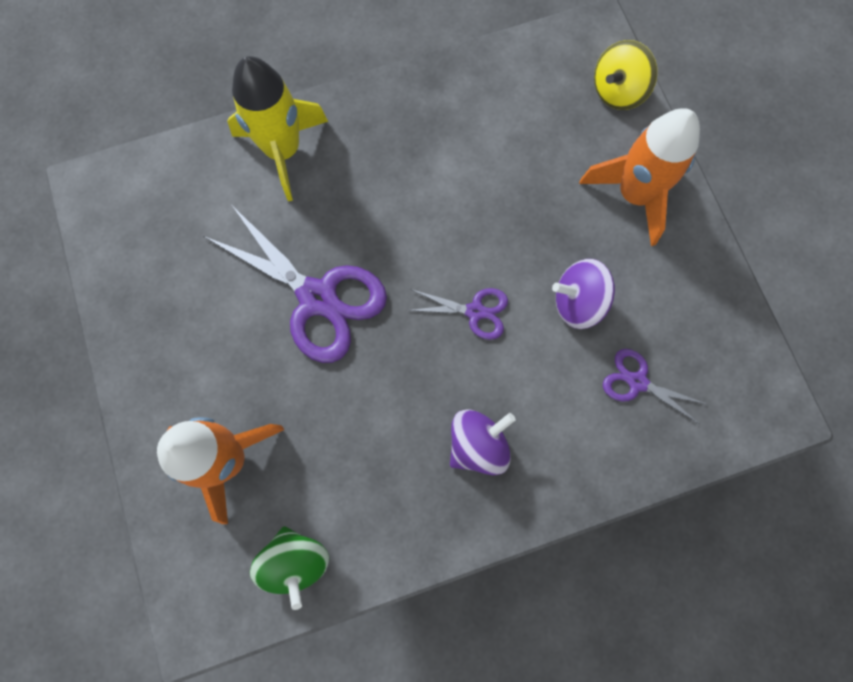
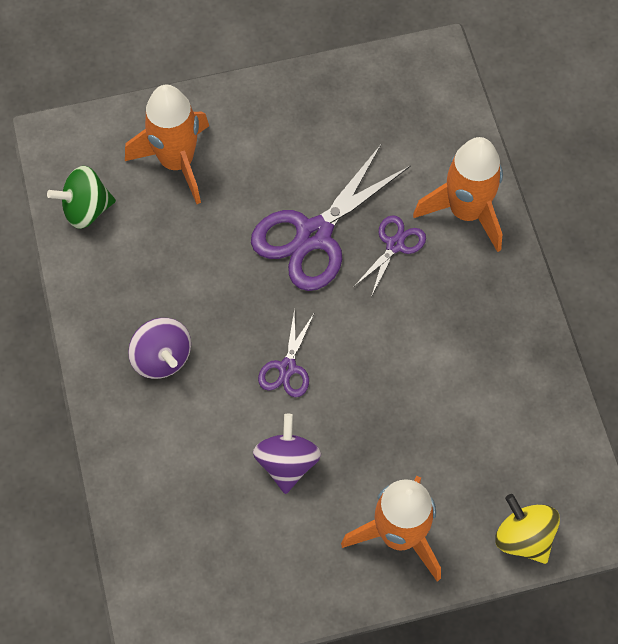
camera: 95 degrees right, 10 degrees down
(283, 151) = (466, 212): yellow rocket -> orange rocket
(637, 382) = (201, 506): purple scissors -> purple scissors (395, 245)

